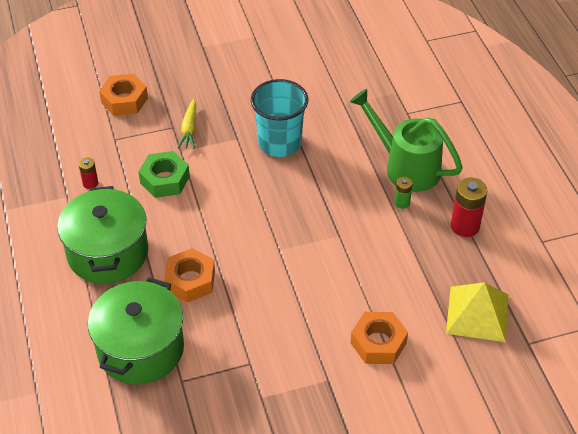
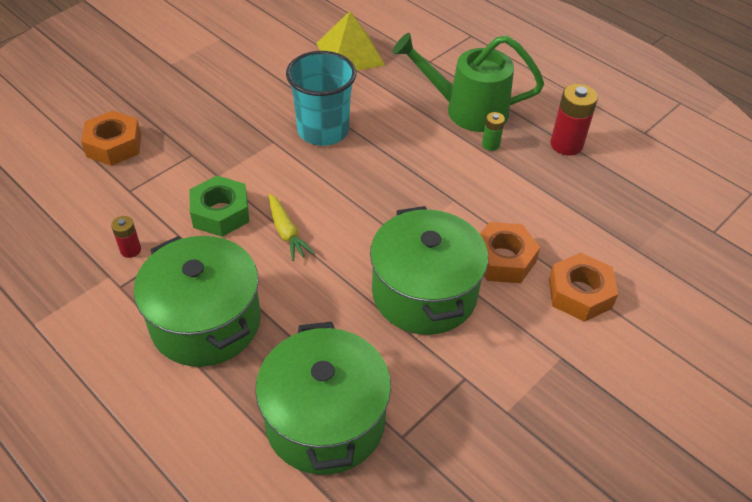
camera: 30 degrees left, 0 degrees up
(189, 129) = (212, 150): yellow carrot -> yellow carrot (286, 232)
(190, 280) = (329, 313): orange nut -> orange nut (503, 259)
(265, 294) = (424, 293): none -> green pot
(477, 314) = (646, 223): yellow pyramid -> yellow pyramid (350, 54)

